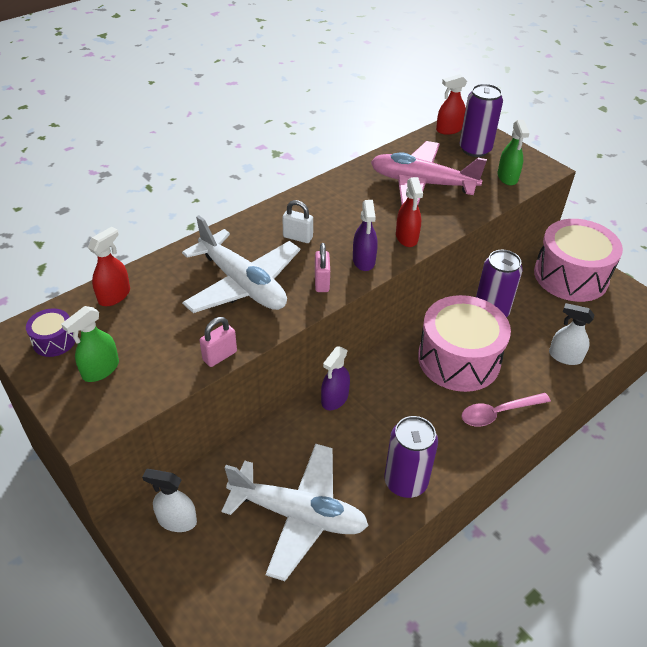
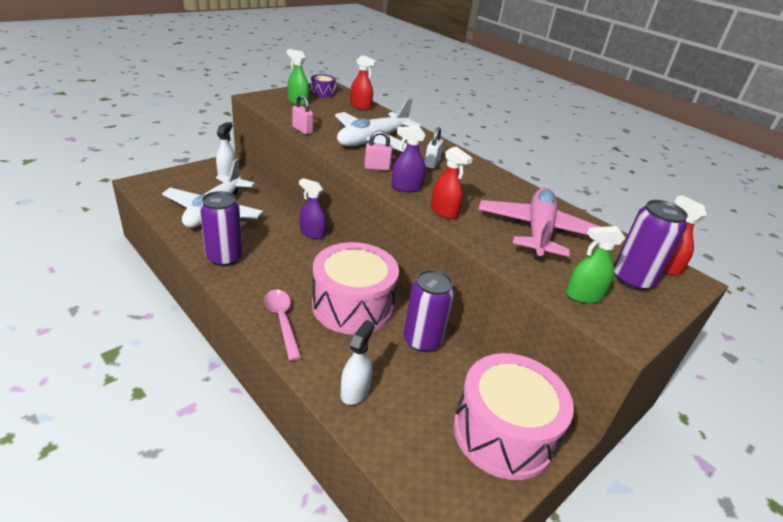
camera: 85 degrees right, 10 degrees down
(406, 237) = (444, 211): red spray bottle -> red spray bottle turned 120 degrees counterclockwise

